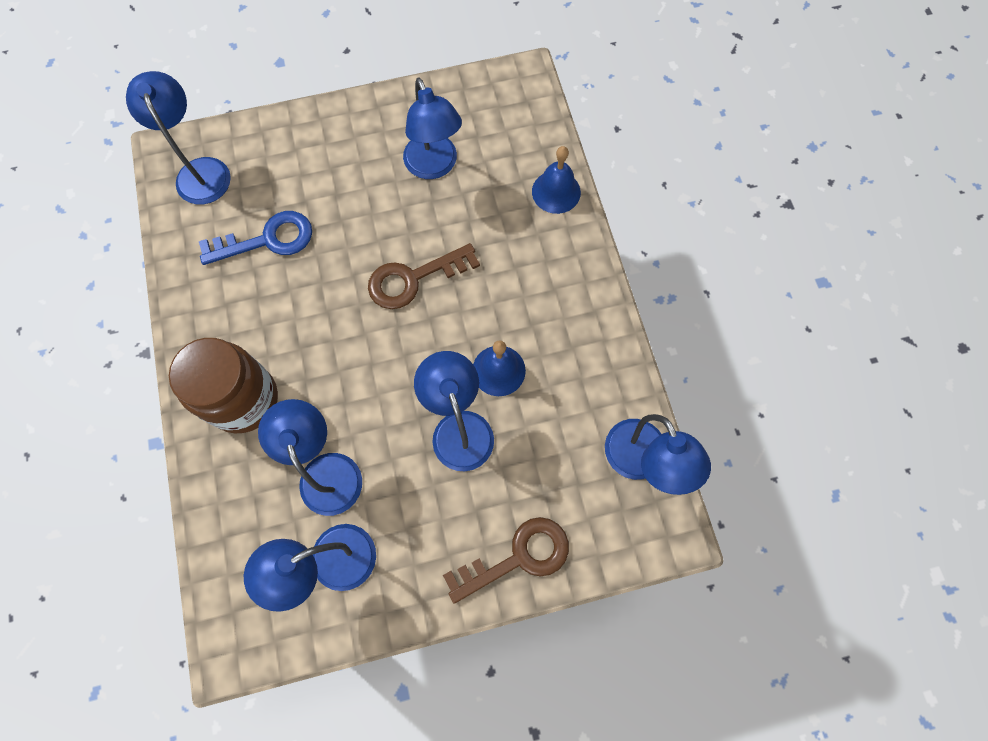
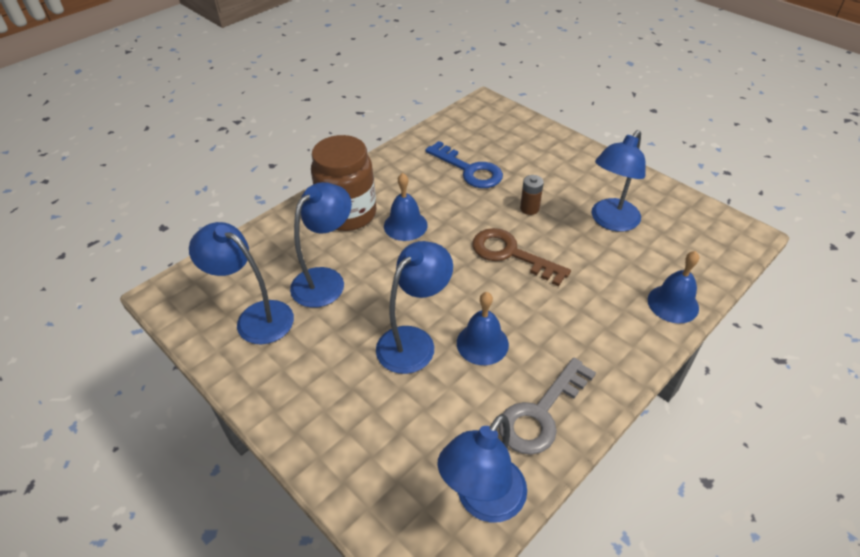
camera: 60 degrees right, 25 degrees down
(200, 171) = (487, 121): blue lamp -> none
(304, 351) = (405, 225): none -> blue bell
(366, 222) = (529, 208): none -> brown battery
(518, 557) = (329, 440): brown key -> none
(594, 369) = (541, 413): none -> grey key

